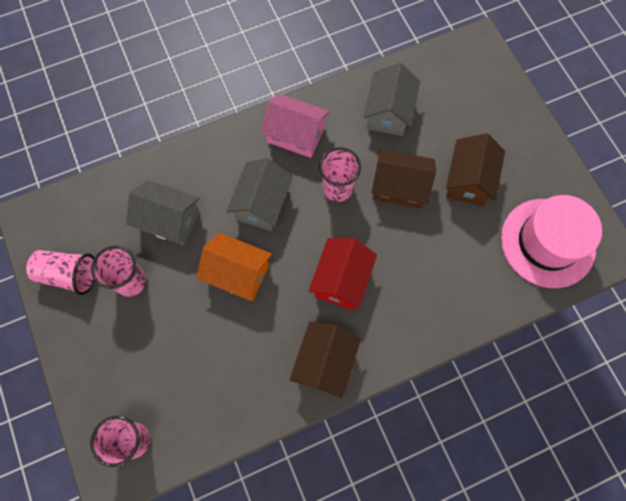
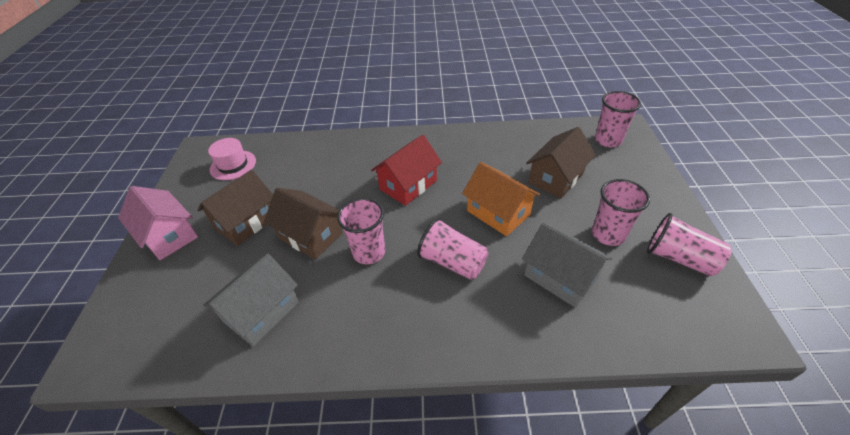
camera: 155 degrees left, 25 degrees down
(262, 204) = (452, 262): grey house -> pink cup
(296, 135) = (381, 323): pink house -> pink house (169, 235)
(325, 362) = (448, 145): brown house -> brown house (556, 178)
(547, 242) = (233, 165): pink hat -> pink hat, size x0.55

